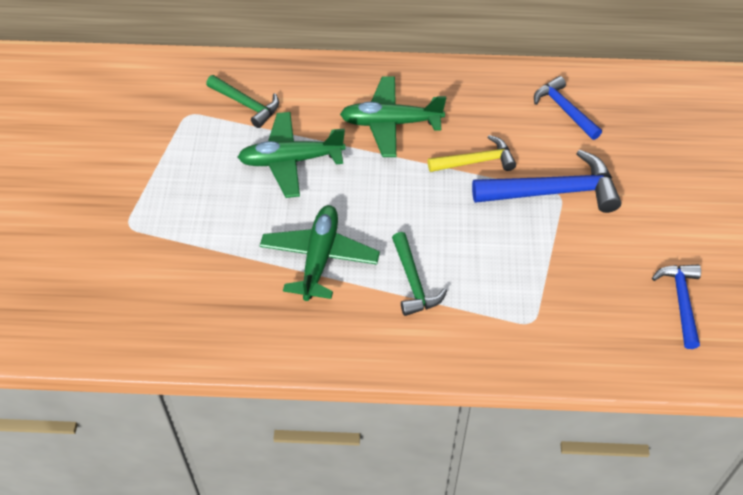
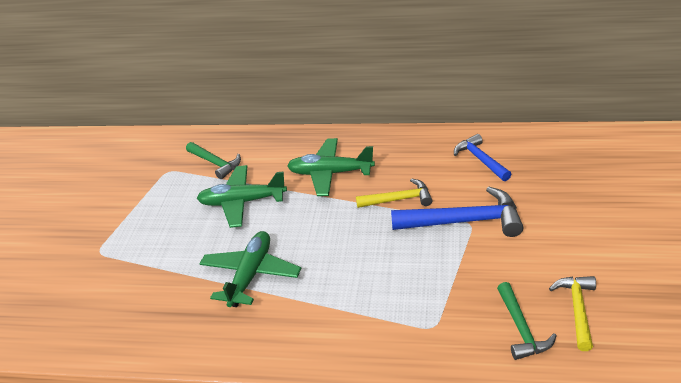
camera: 10 degrees right, 15 degrees down
(413, 282) = (329, 293): green hammer -> green hammer (521, 328)
(681, 302) = (577, 310): blue hammer -> yellow hammer

